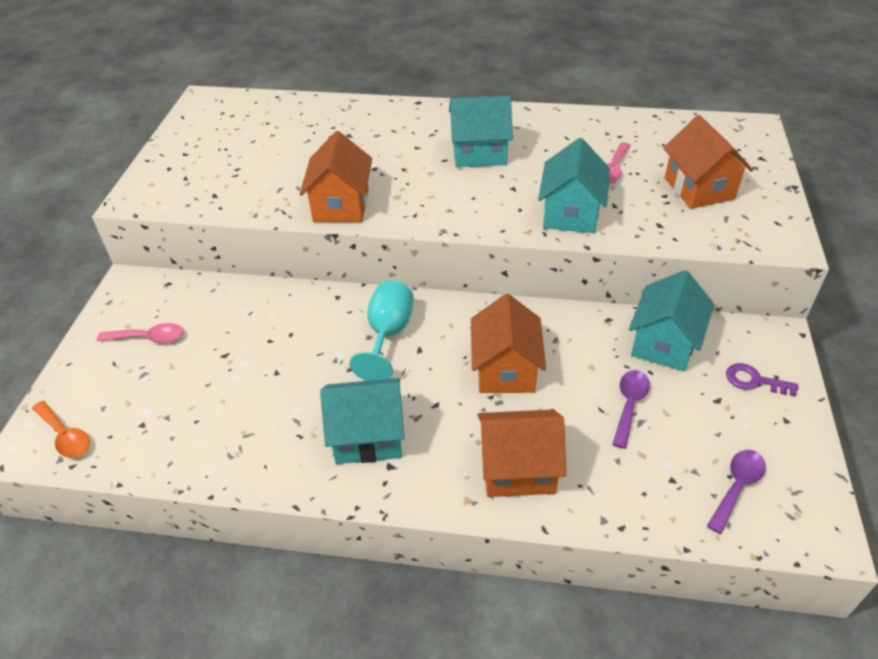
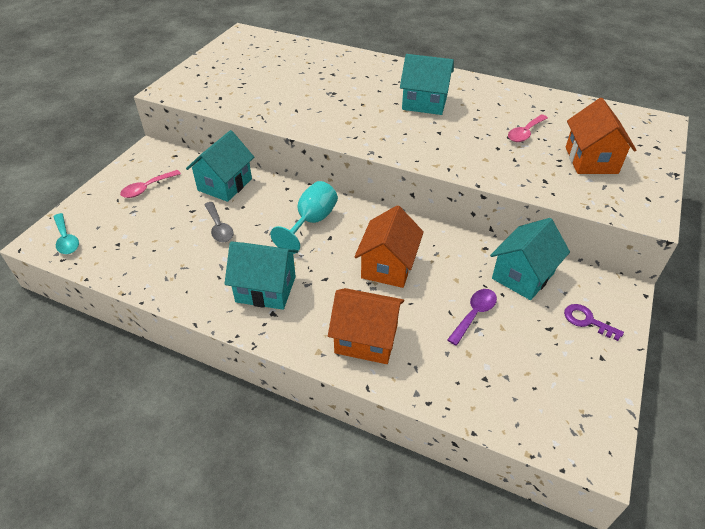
camera: 15 degrees right, 0 degrees up
(65, 436) = (66, 239): orange spoon -> turquoise spoon
(149, 338) = (147, 188): pink spoon -> pink spoon turned 120 degrees clockwise
(271, 370) = (219, 228): none -> grey spoon
(341, 205) = (305, 120): orange house -> none
(570, 213) = (476, 159): turquoise house -> turquoise house (225, 184)
(737, 486) = (537, 397): purple spoon -> none

